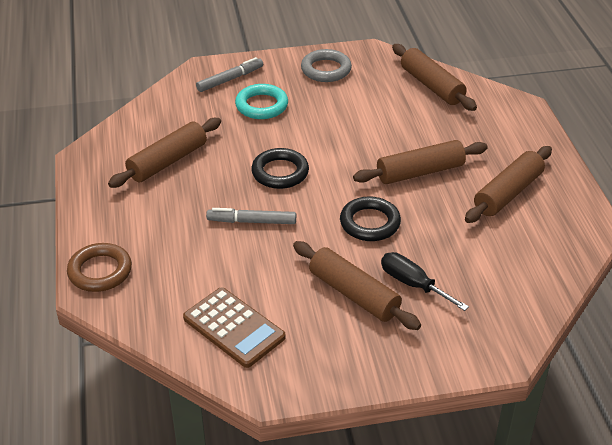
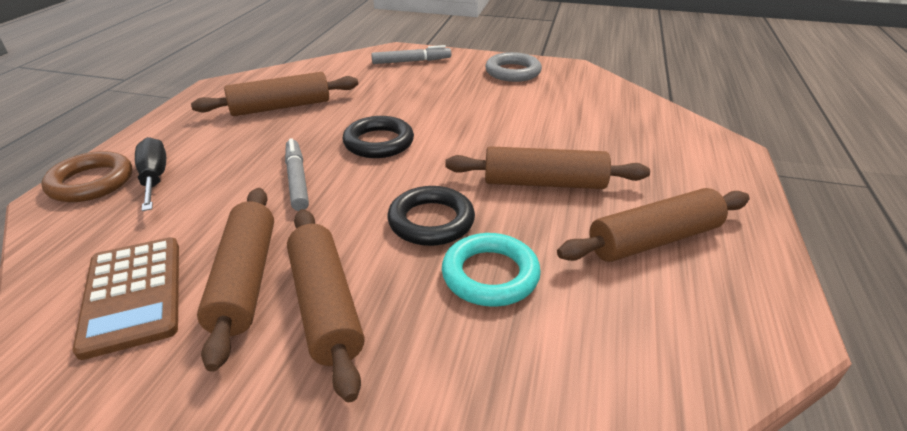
camera: 25 degrees right, 5 degrees down
(251, 221) = (297, 180): grey marker -> grey marker turned 45 degrees clockwise
(261, 105) = (420, 85): turquoise ring -> turquoise ring (490, 275)
(413, 284) = (420, 321): black screwdriver -> black screwdriver (154, 178)
(432, 86) = (621, 106): brown rolling pin -> brown rolling pin (245, 280)

